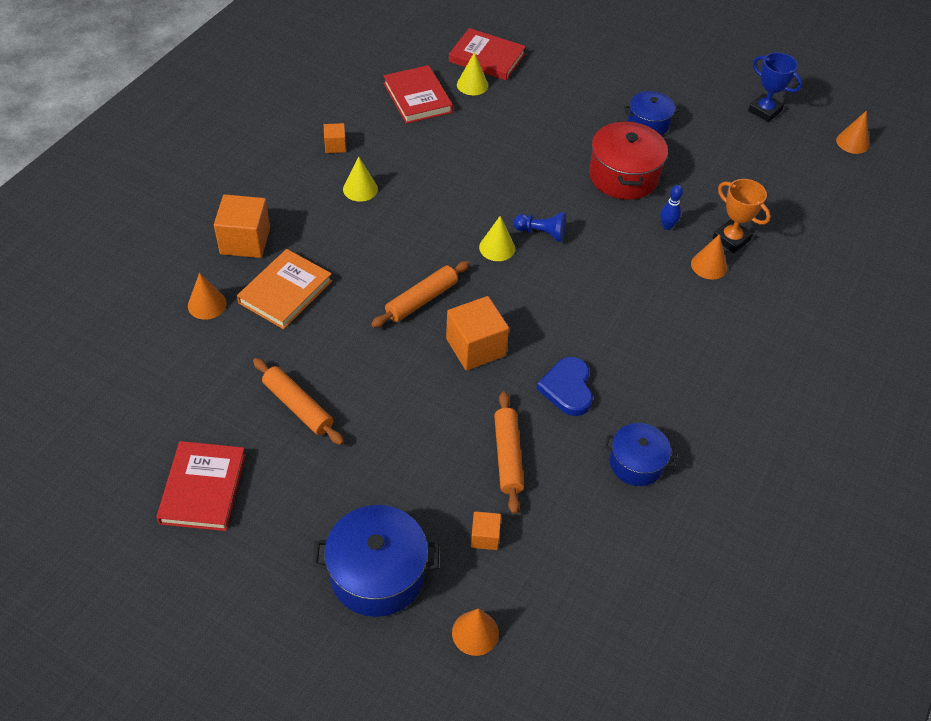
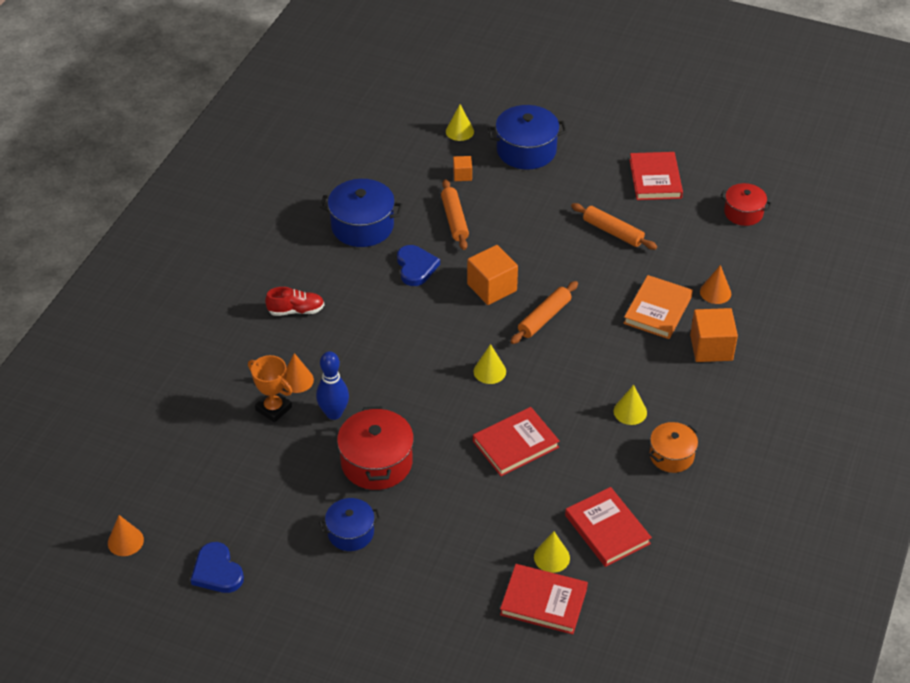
camera: 175 degrees right, 5 degrees down
(109, 412) = (743, 213): none -> red pot
(335, 146) = (671, 455): orange cube -> orange pot
(475, 633) = (459, 131): orange cone -> yellow cone
(484, 174) = (515, 444): none -> red book
(541, 233) = (451, 390): blue pawn -> none
(636, 463) = (362, 226): blue pot -> blue pot, size x1.59
(667, 226) = (334, 413): blue bowling pin -> blue bowling pin, size x1.71
(717, 348) = (296, 310): none -> red shoe
(764, 111) = (217, 571): blue trophy -> blue heart

